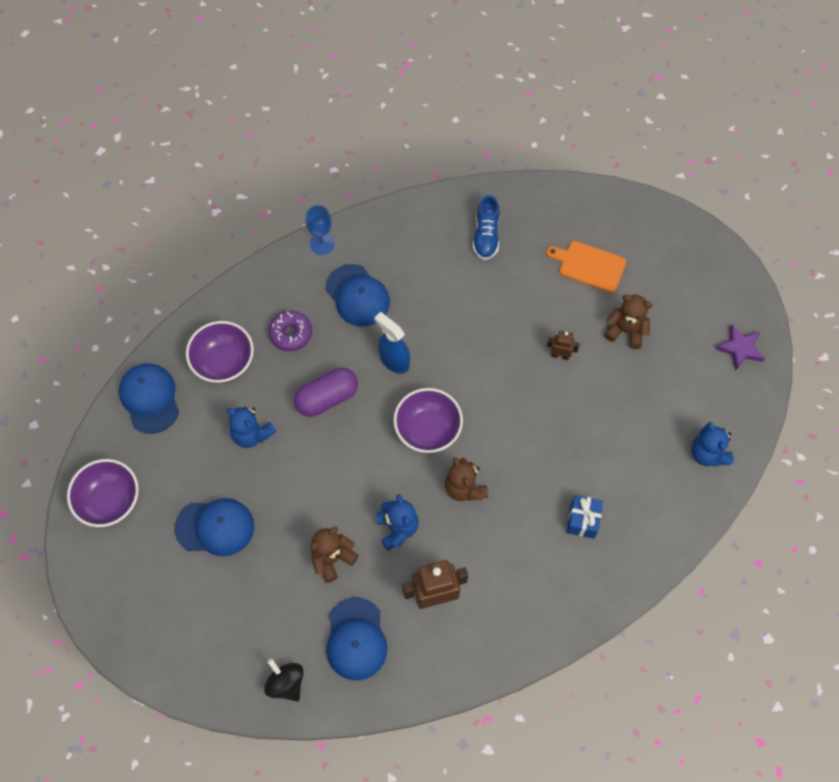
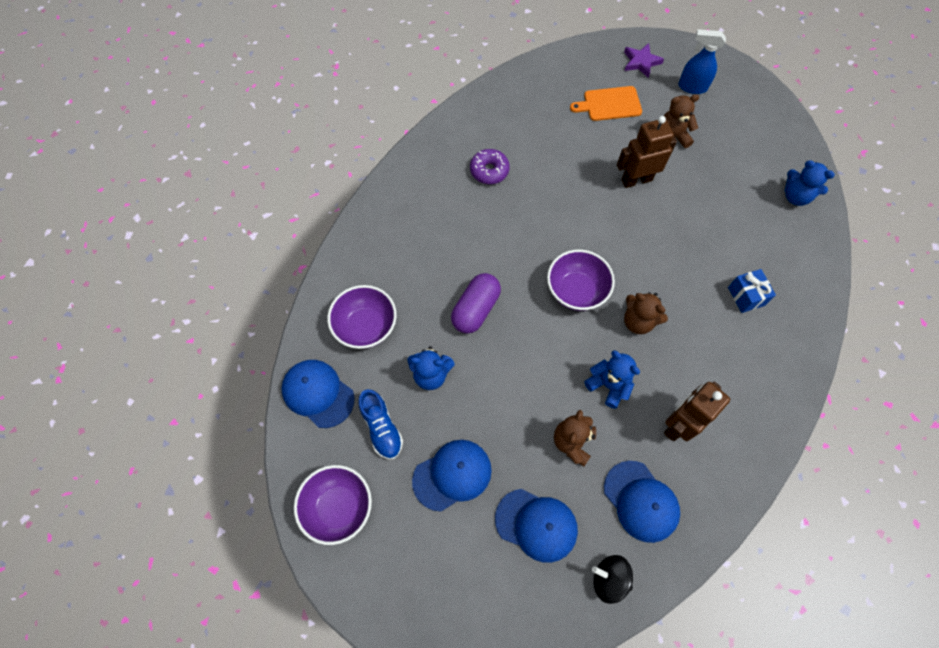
camera: 30 degrees left, 0 degrees up
(291, 334) = (409, 273): purple donut -> purple donut (489, 171)
(322, 244) = (387, 188): blue goblet -> none
(357, 295) = (445, 214): blue cap -> blue cap (536, 524)
(394, 360) = (510, 250): blue spray bottle -> blue spray bottle (692, 87)
(486, 235) = (516, 119): blue shoe -> blue shoe (382, 428)
(560, 355) = (636, 180): brown robot -> brown robot, size x1.90
(740, 348) = (760, 110): purple star -> purple star (641, 62)

